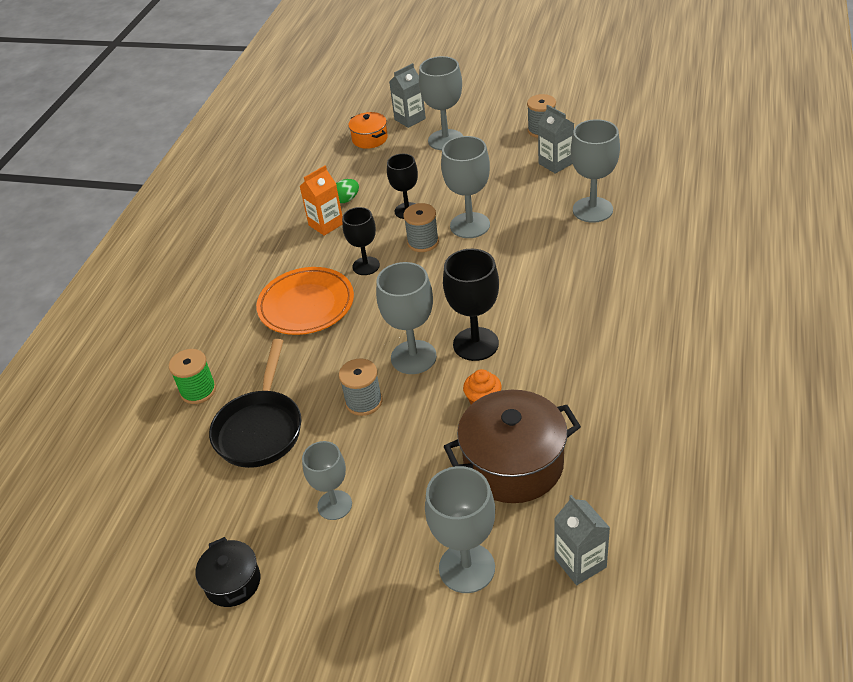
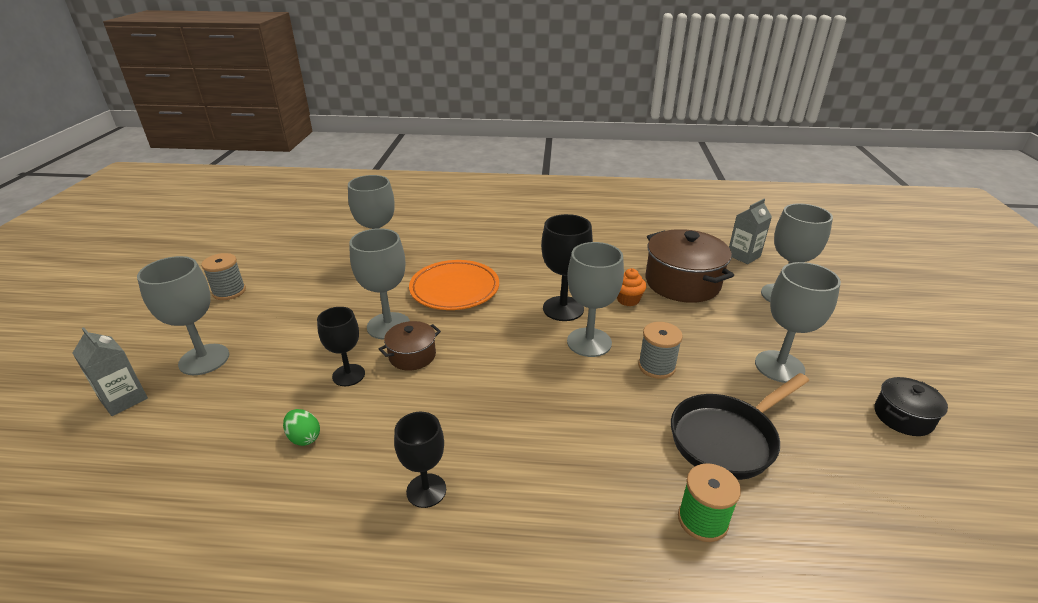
camera: 105 degrees left, 10 degrees down
(260, 428) = (727, 438): black pan -> black pan turned 150 degrees clockwise
(306, 305) = (525, 439): orange plate -> orange plate (454, 289)
(326, 224) = (358, 450): orange carton -> none
(334, 505) = (779, 366): grey goblet -> grey goblet, size x1.50
(366, 266) = (451, 396): black goblet -> black goblet (426, 490)
(370, 139) = (151, 437): orange pot -> none
(423, 242) = (412, 356): grey spool -> brown pot
(555, 163) = (297, 281): grey carton -> none

